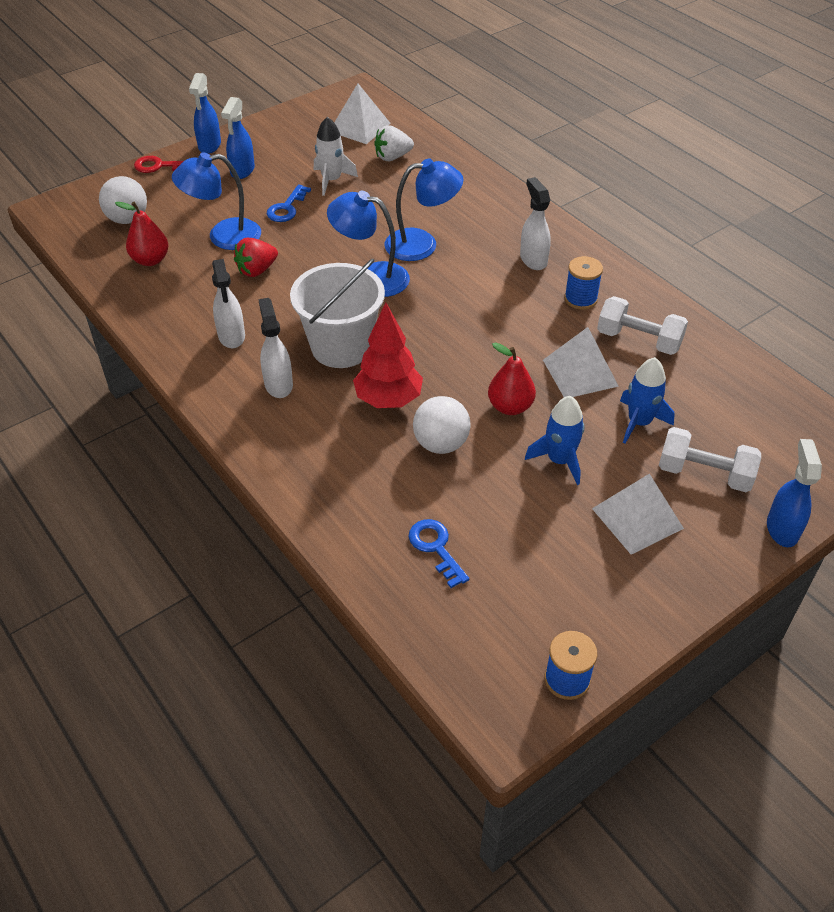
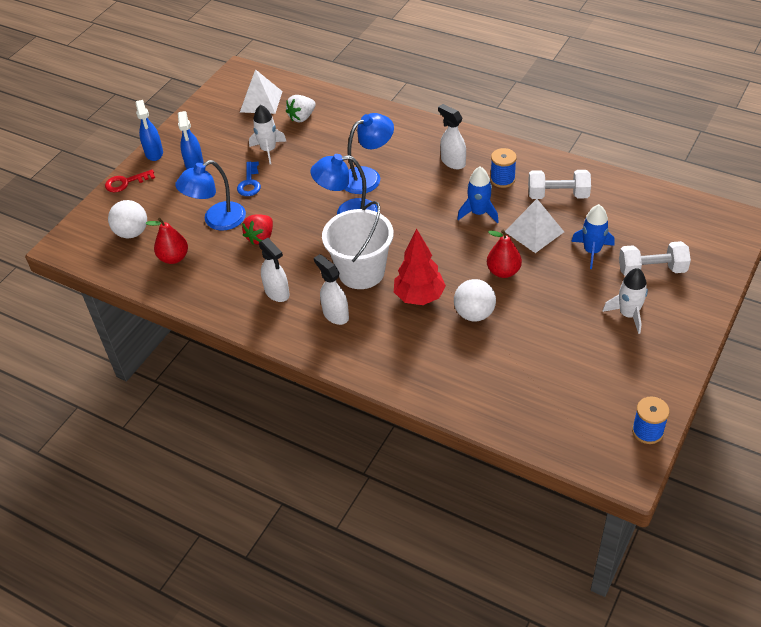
camera: 20 degrees left, 0 degrees up
(436, 548) = (516, 383): blue key -> none
(559, 460) = (557, 295): blue rocket -> blue rocket (478, 213)
(637, 518) = (628, 314): white pyramid -> white rocket
(782, 529) = (717, 287): blue spray bottle -> none

